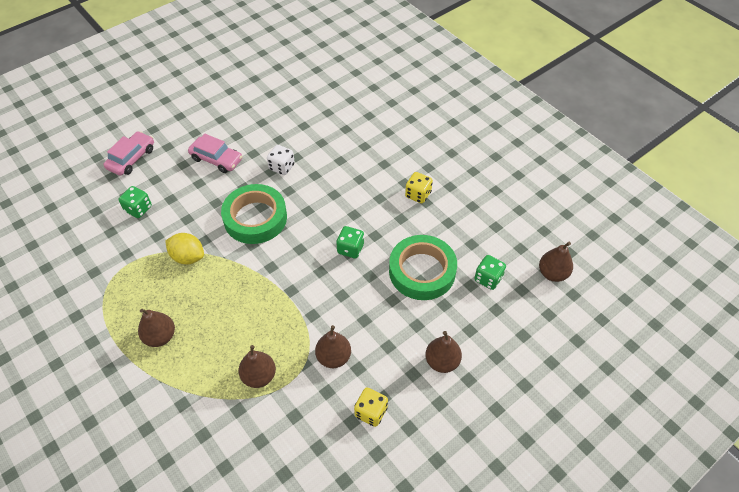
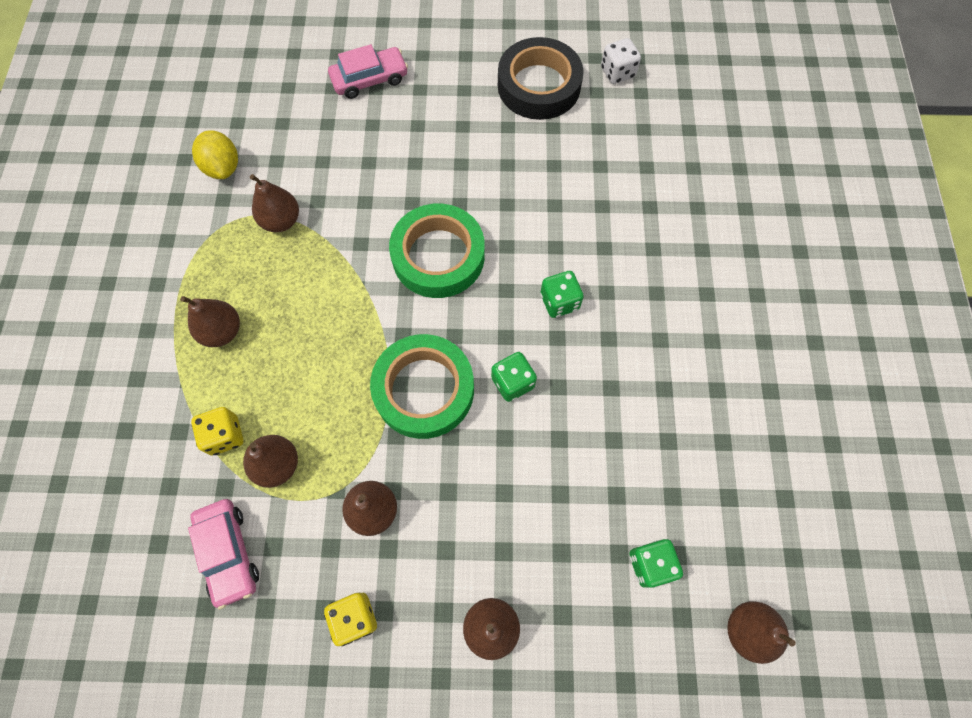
camera: 40 degrees right, 15 degrees up
(138, 209) = (325, 152): green dice -> green dice (559, 302)
(144, 259) = (281, 221): none -> brown pear
(188, 257) = (327, 252): yellow lemon -> yellow lemon (223, 167)
(216, 159) = (459, 144): pink car -> pink car (228, 553)
(235, 107) = (539, 86): none -> black tape
(282, 167) = (525, 207): white dice -> white dice (617, 73)
(418, 194) = (663, 370): yellow dice -> yellow dice (225, 435)
(422, 271) = (573, 483): green tape -> green tape (424, 389)

